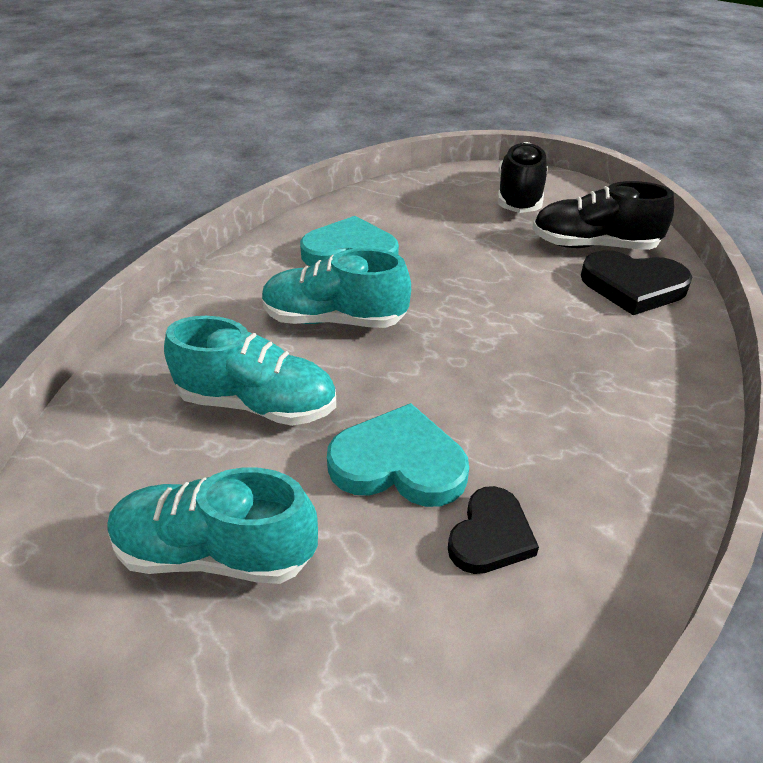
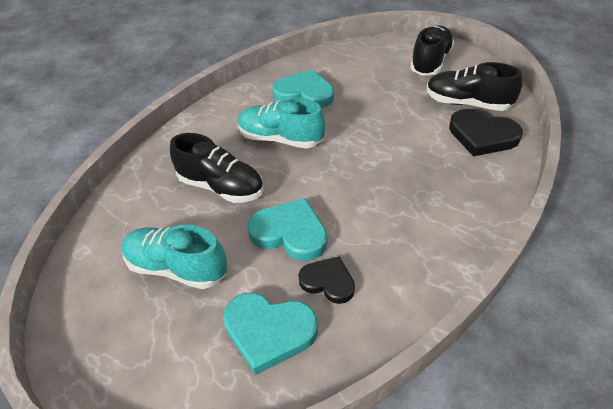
camera: 15 degrees right, 5 degrees up
(258, 404) = (221, 187): turquoise shoe -> black shoe
(419, 641) = (269, 331): none -> turquoise heart
(490, 535) = (328, 282): black heart -> black heart turned 105 degrees counterclockwise

